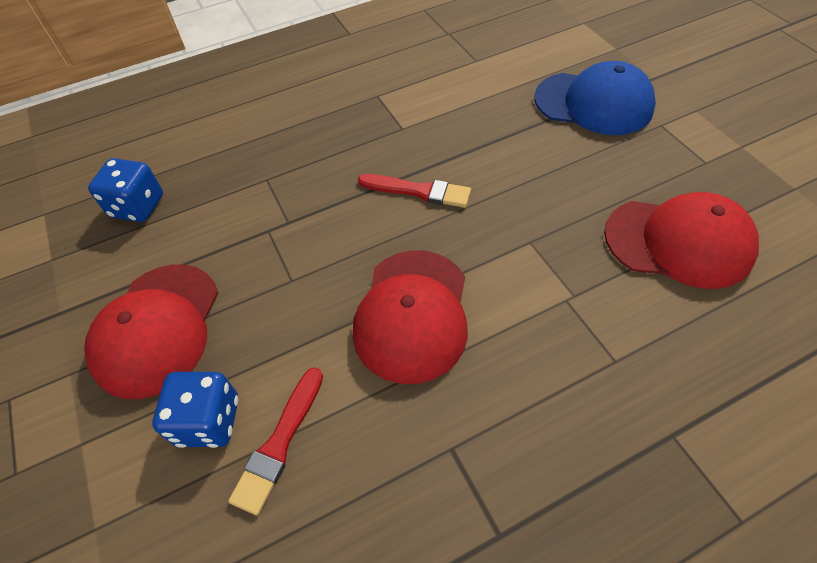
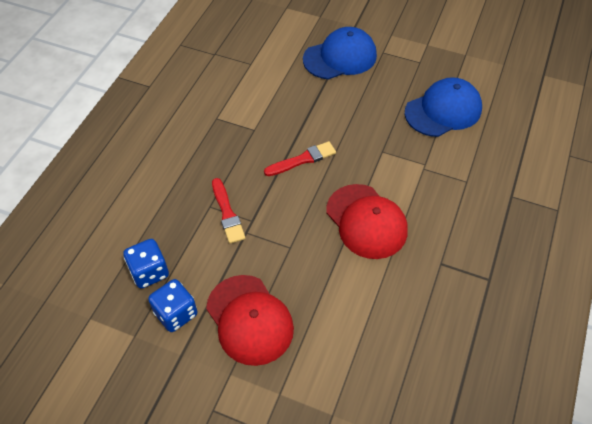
camera: 45 degrees left, 0 degrees up
(209, 421) = (328, 335): blue dice -> blue dice (176, 313)
(279, 443) = (371, 317): red brush -> red brush (227, 213)
(678, 242) = (443, 110): red cap -> blue cap

